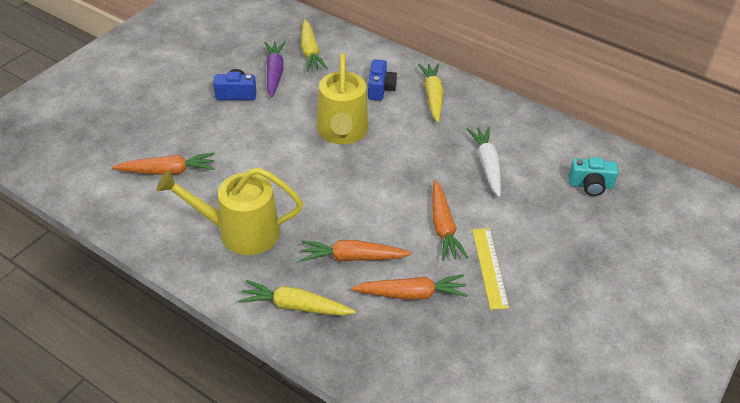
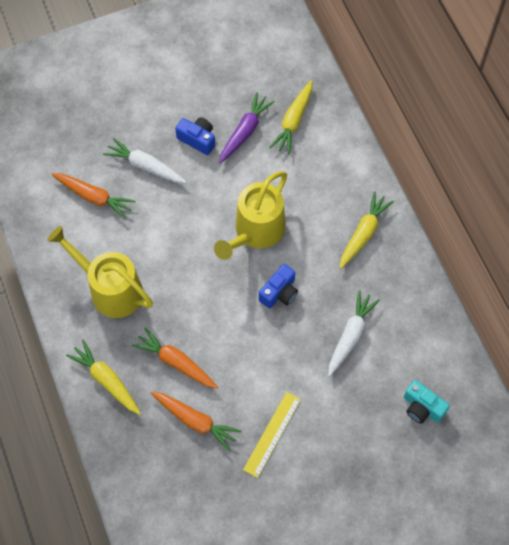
camera: 35 degrees right, 20 degrees up
(202, 130) = (145, 166): none -> white carrot
(380, 89) = (323, 199): blue camera -> blue camera (279, 292)
(443, 226) = (266, 375): orange carrot -> none

